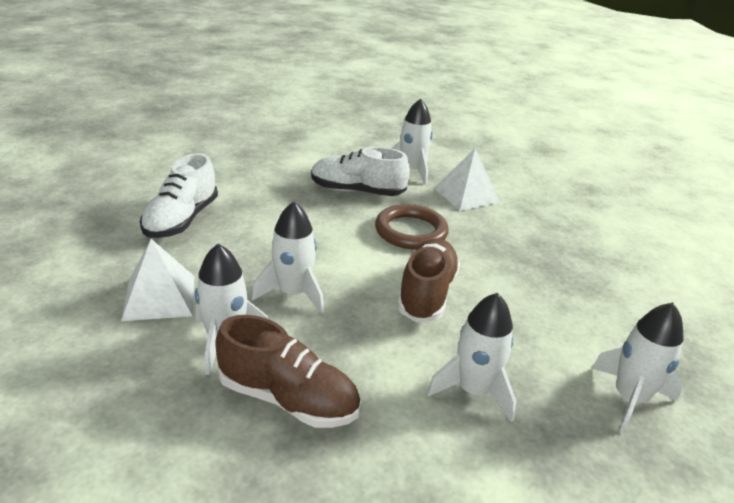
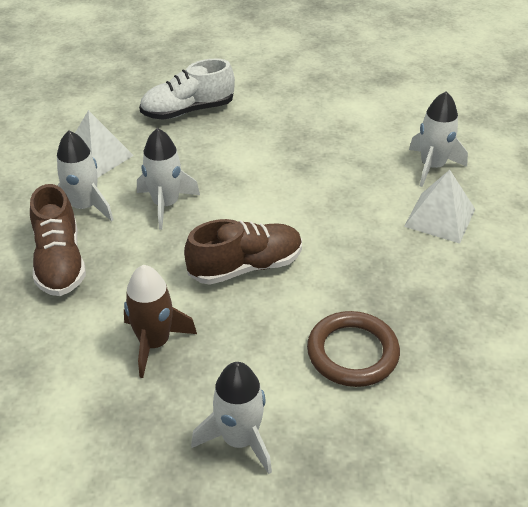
camera: 55 degrees right, 10 degrees up
(357, 191) = (347, 158): white shoe -> none
(411, 231) = (325, 216): brown ring -> brown ring (352, 353)
(473, 390) = (154, 343): white rocket -> brown rocket

